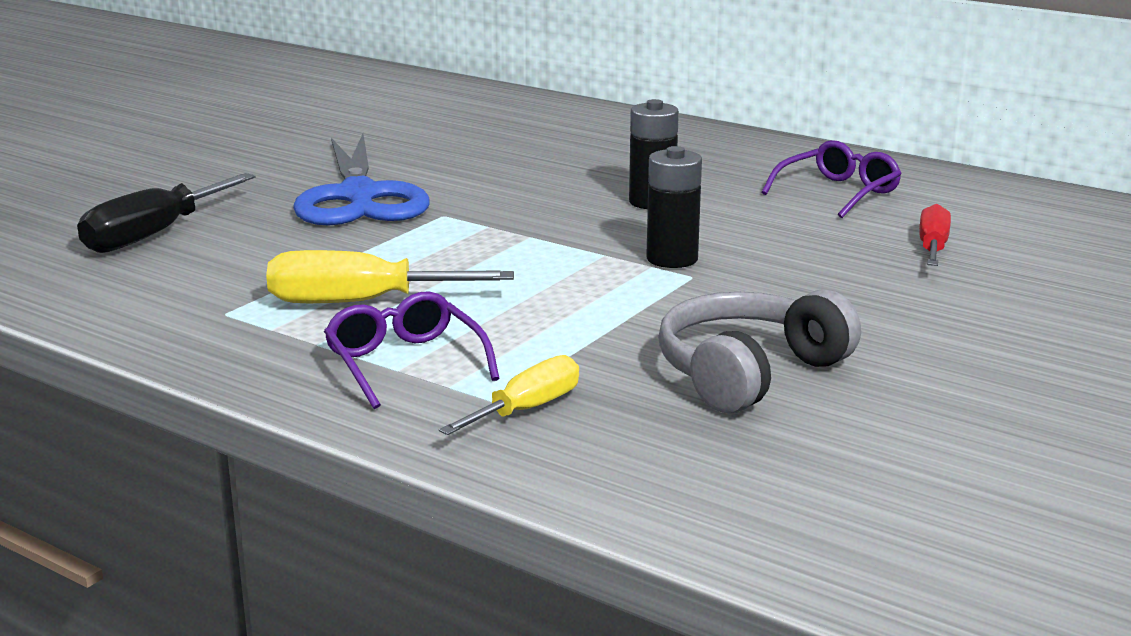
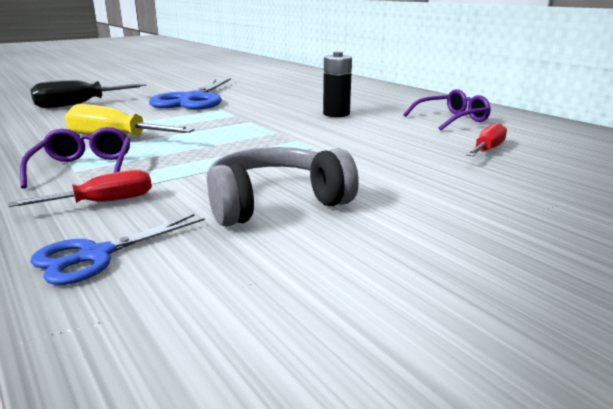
camera: 20 degrees right, 0 degrees up
(527, 409) = (104, 202): yellow screwdriver -> red screwdriver
(628, 473) = (96, 255): none -> blue scissors
(672, 259) = (312, 138): black battery -> none

